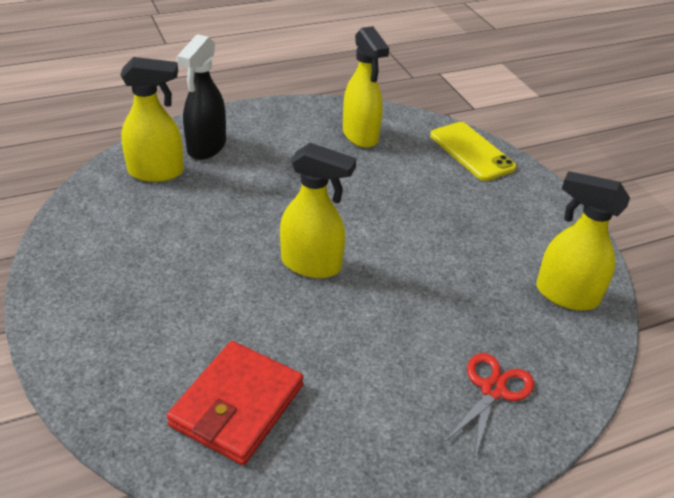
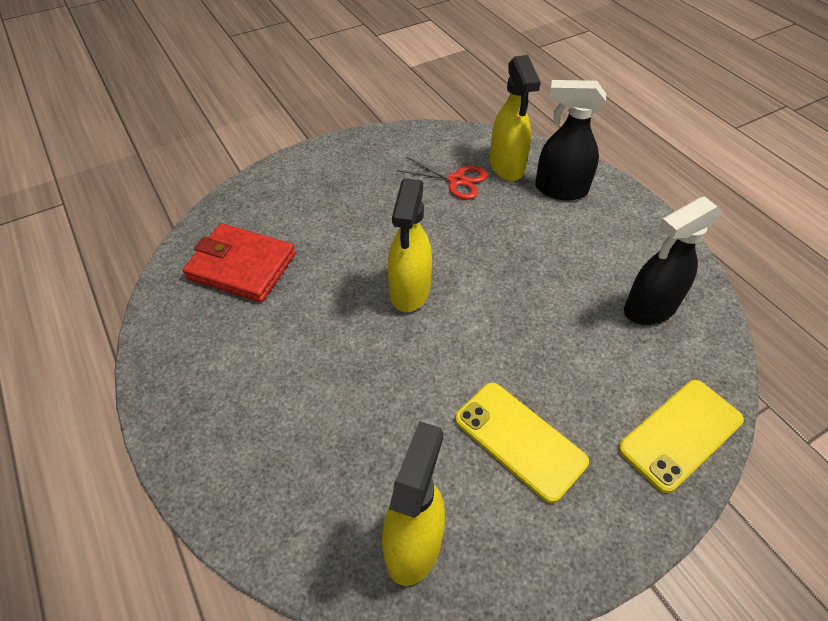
camera: 85 degrees right, 10 degrees up
(360, 136) = (649, 308): yellow spray bottle -> black spray bottle
(477, 225) = (519, 440): none -> yellow phone
(493, 390) = (260, 454): red scissors -> red scissors (456, 180)

